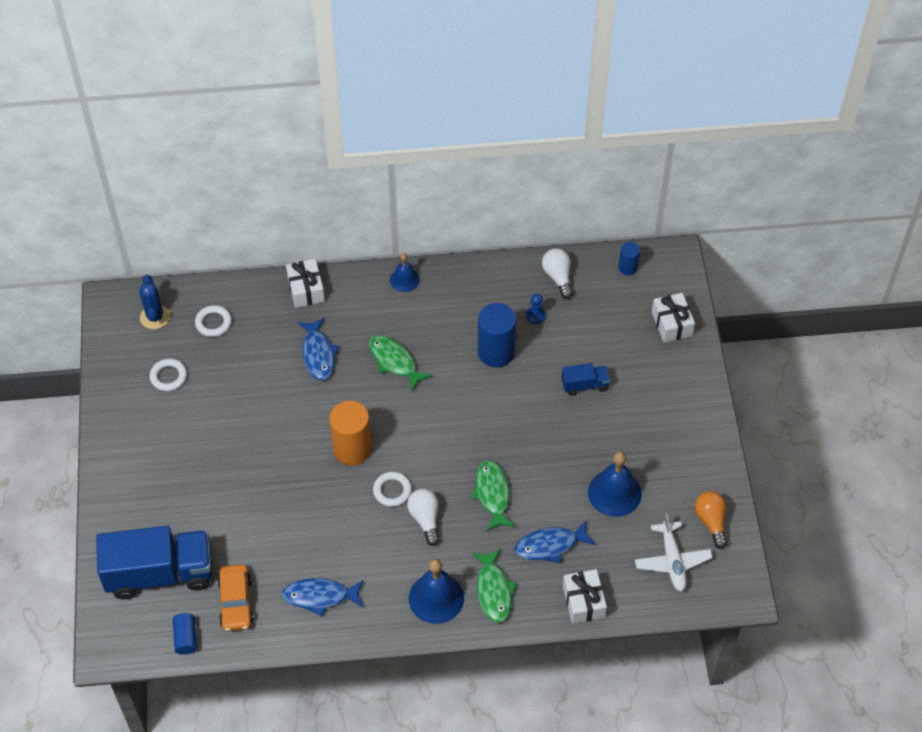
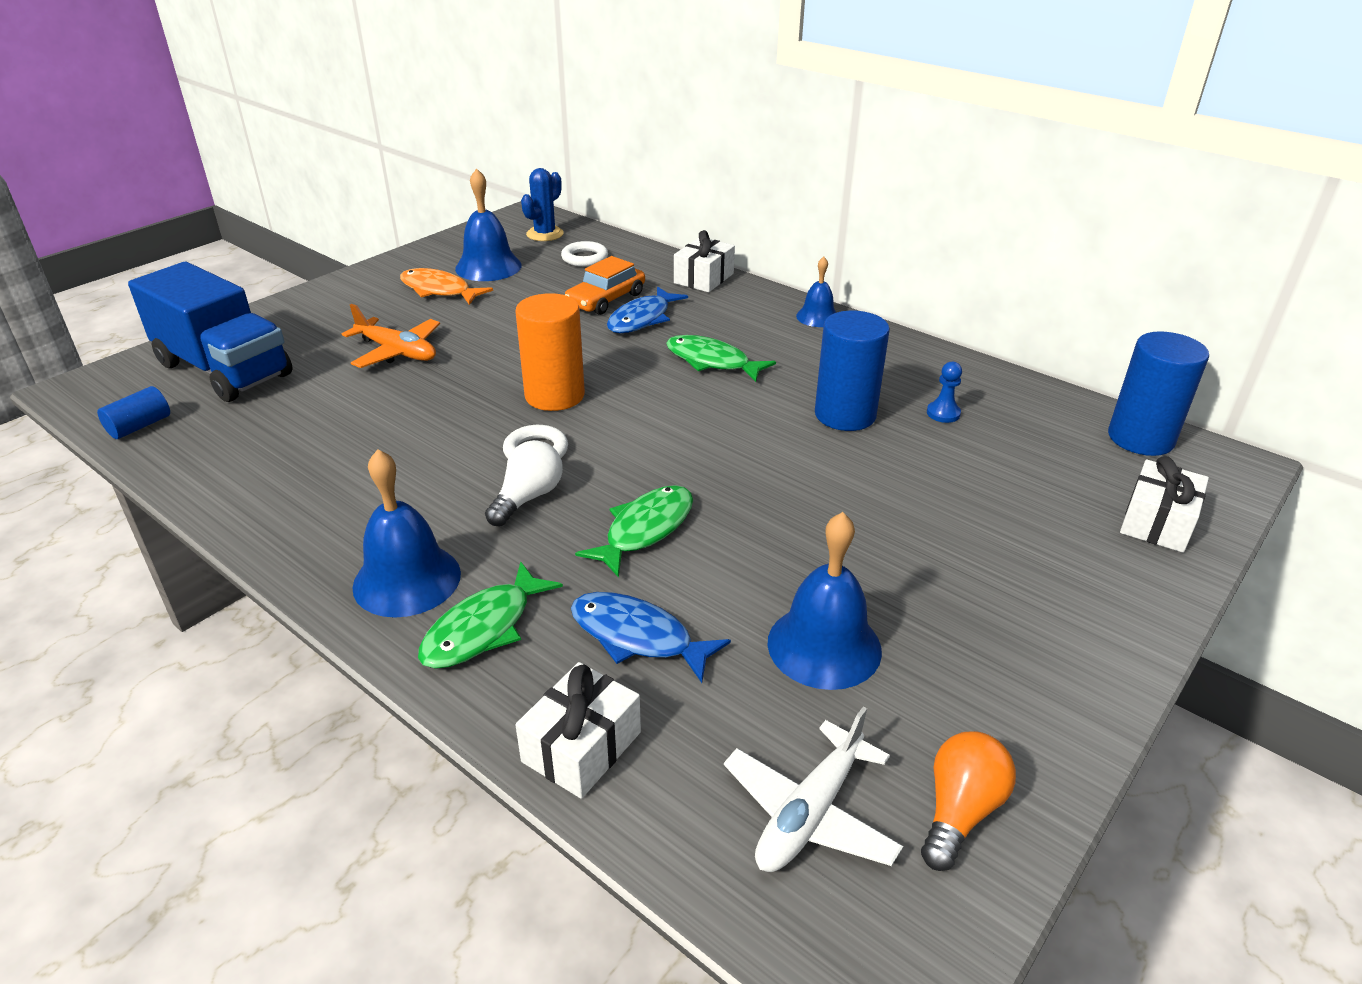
camera: 45 degrees right, 20 degrees down
(168, 377) = (488, 267): white ring -> blue bell
(173, 421) = (439, 290): none -> orange fish
(229, 486) = (397, 352): none -> orange plane
(236, 602) = (230, 432): orange car -> orange car (606, 299)
(320, 596) = (302, 484): blue fish -> none
(394, 361) = (712, 361): green fish -> green fish turned 60 degrees counterclockwise
(558, 277) = (1019, 399): white light bulb -> none
(585, 385) = (931, 506): blue truck -> none
(628, 268) = (1140, 438): blue cylinder -> blue cylinder, size x1.88

